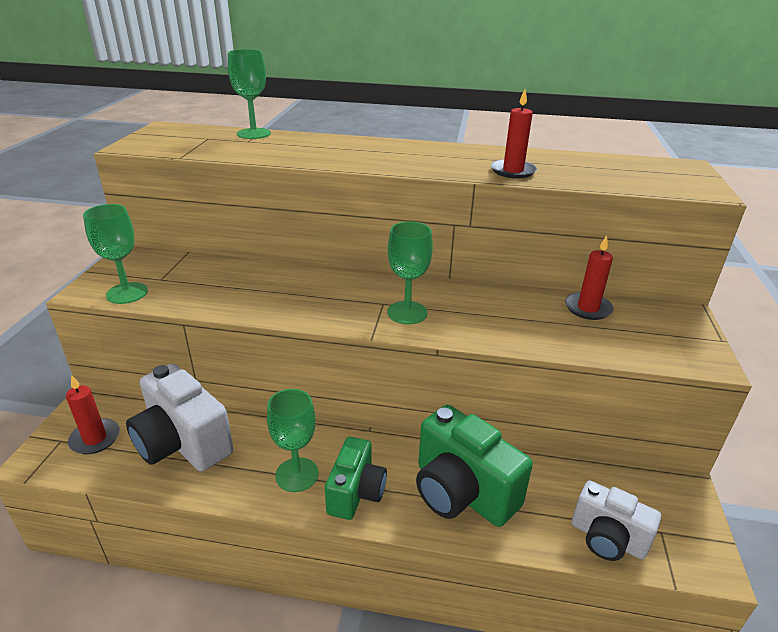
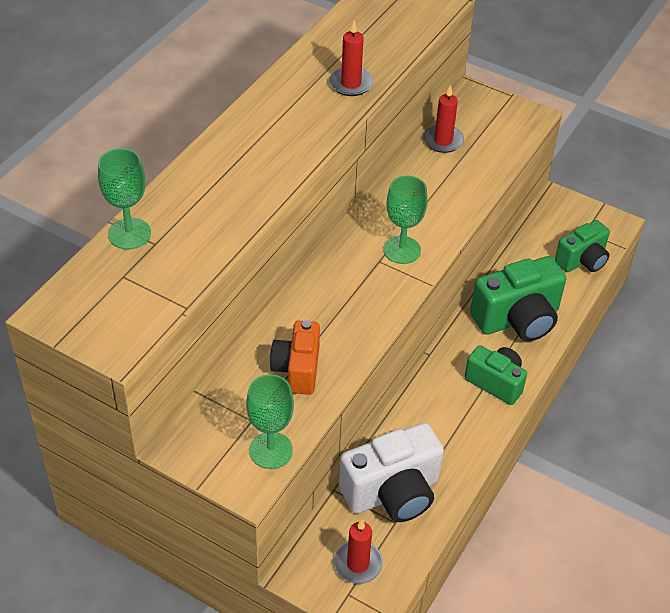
camera: 70 degrees left, 15 degrees up
(224, 288) = (297, 369): none -> orange camera
(297, 474) = (463, 416): green goblet -> none
(607, 539) = (582, 260): white camera -> green camera

